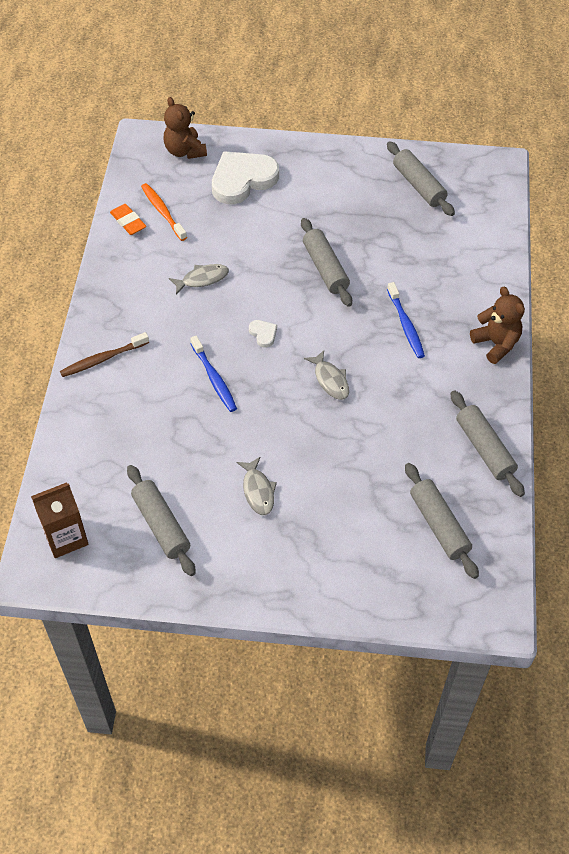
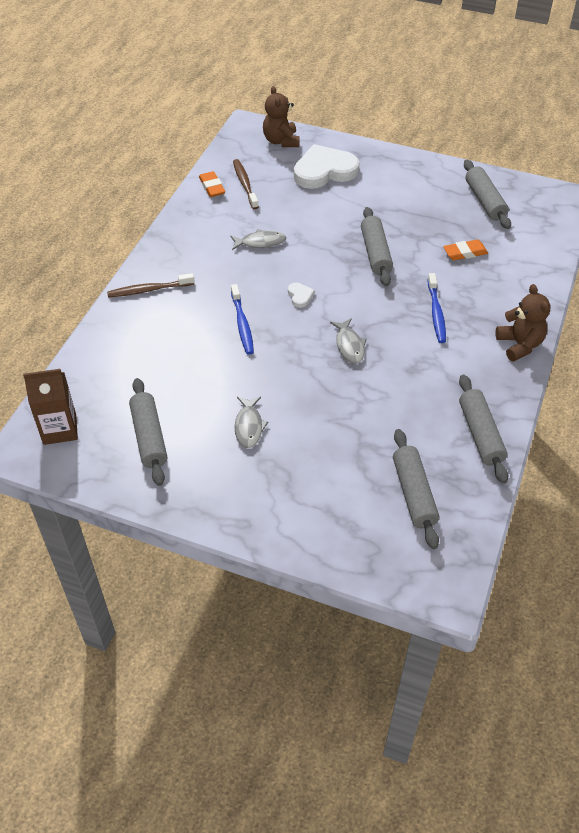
camera: 15 degrees right, 5 degrees down
(163, 212) = (245, 184): orange toothbrush -> brown toothbrush
(415, 250) = (465, 253): none -> orange eraser

